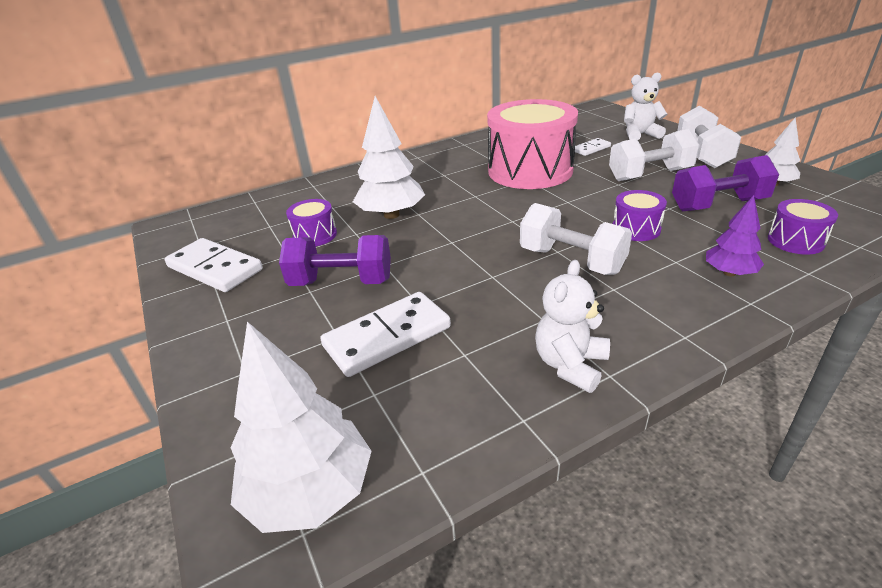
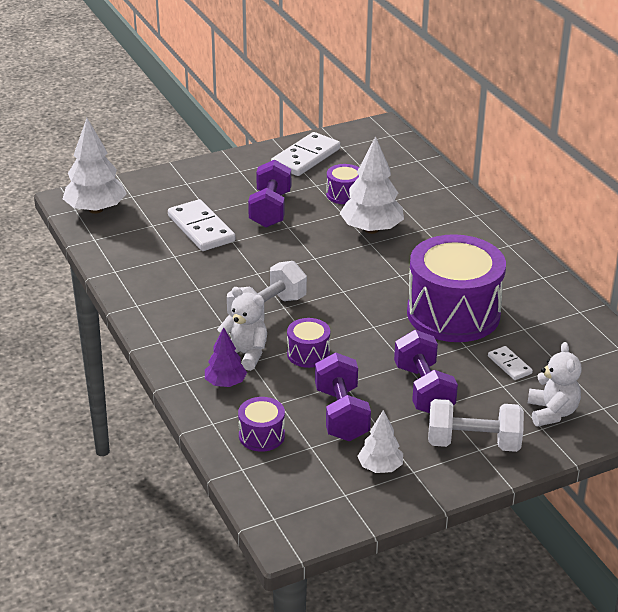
camera: 90 degrees right, 0 degrees up
(530, 170) = (453, 313): pink drum -> purple drum
(570, 365) = (150, 292): white teddy bear -> white teddy bear (245, 354)
(650, 175) = (423, 390): white dumbbell -> purple dumbbell

